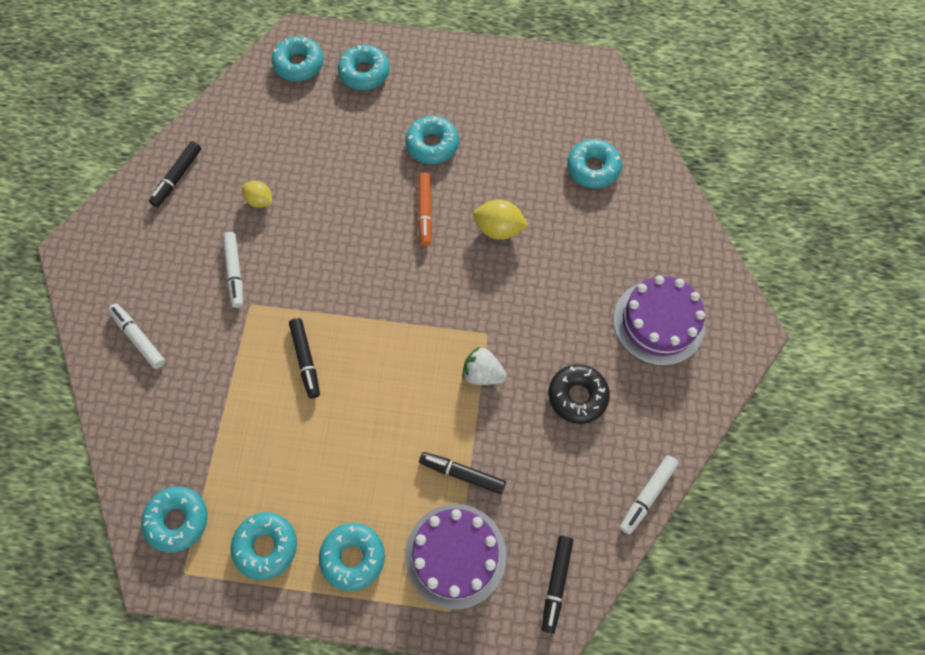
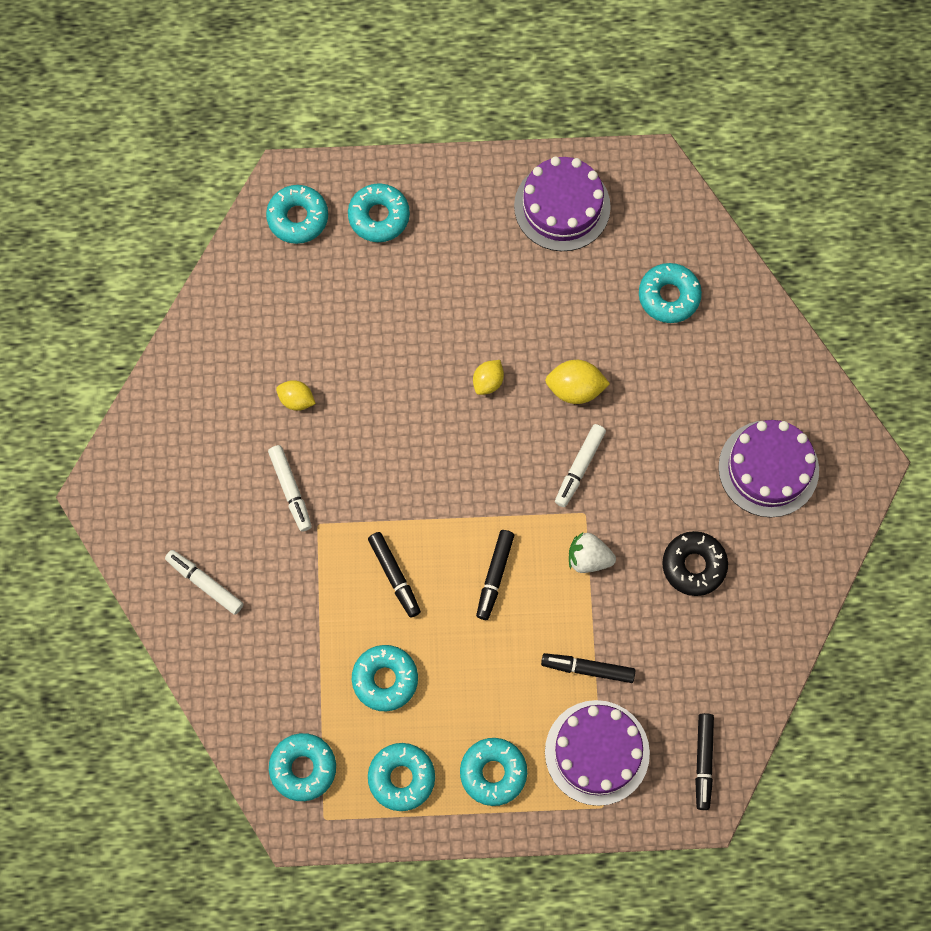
camera: 10 degrees left, 5 degrees up
(178, 177) = (193, 387): black marker -> black marker (495, 575)
(425, 211) = (488, 382): orange marker -> yellow lemon
(432, 144) = (479, 297): turquoise donut -> turquoise donut (385, 679)
(516, 87) = (562, 206): none -> purple cake
(647, 495) = (782, 657): white marker -> white marker (580, 467)

